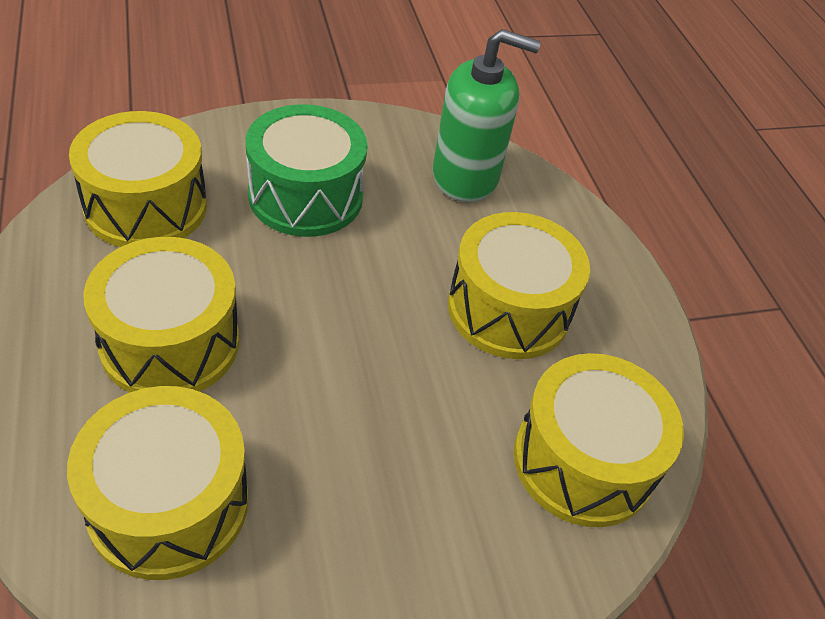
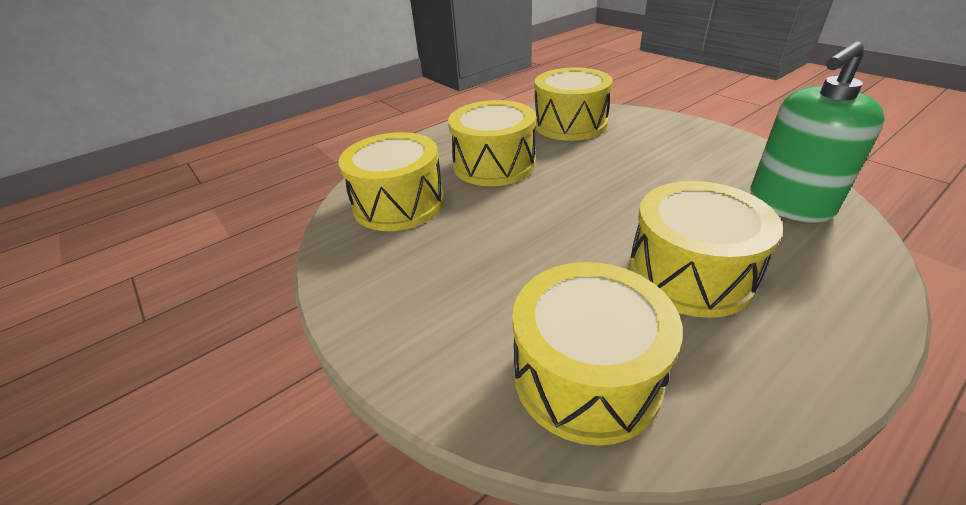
camera: 75 degrees right, 10 degrees down
(306, 196) = (653, 157): green drum -> none
(465, 176) = (789, 204): green soap dispenser -> green soap dispenser turned 75 degrees clockwise

